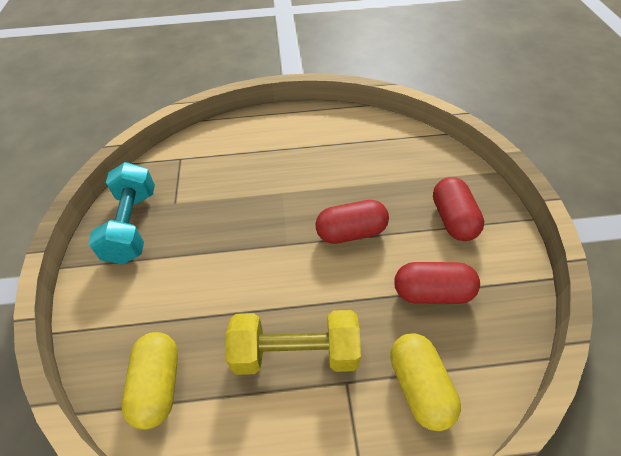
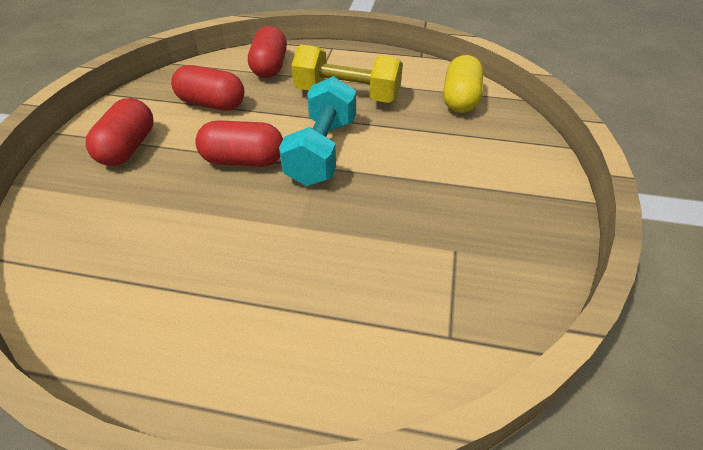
camera: 165 degrees left, 5 degrees down
(132, 226) = (513, 230): turquoise dumbbell -> turquoise dumbbell (322, 151)
(419, 387) = (269, 67): yellow capsule -> red capsule

